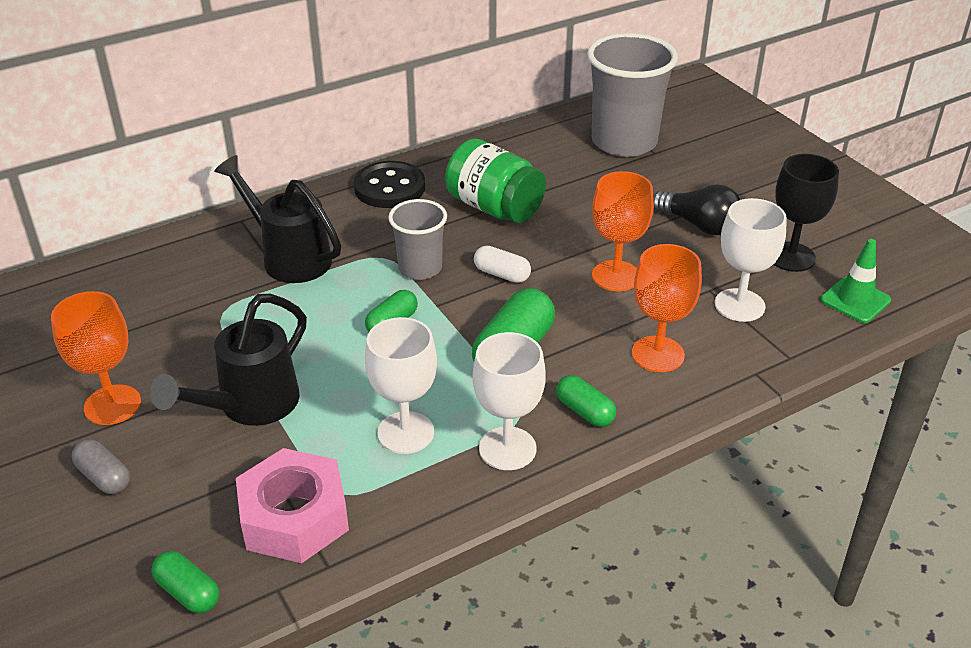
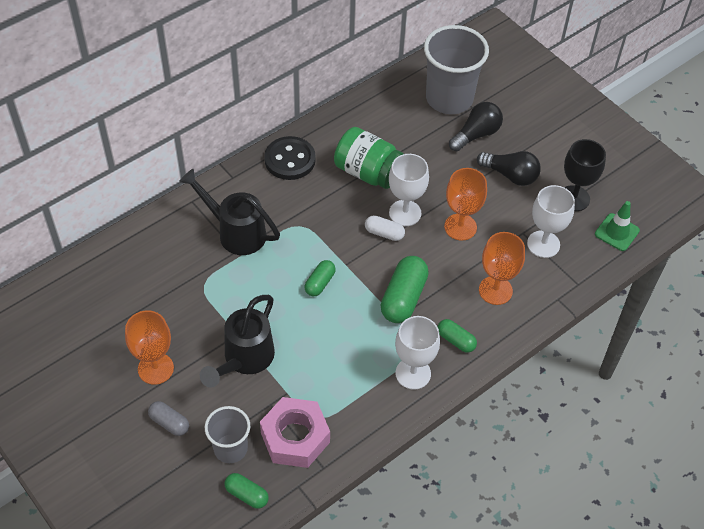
camera: 10 degrees left, 15 degrees up
(405, 433) = (348, 369): white goblet -> white goblet (405, 213)
(420, 268) = (328, 233): grey cup -> grey cup (230, 448)
(656, 180) = (476, 134): none -> black light bulb

